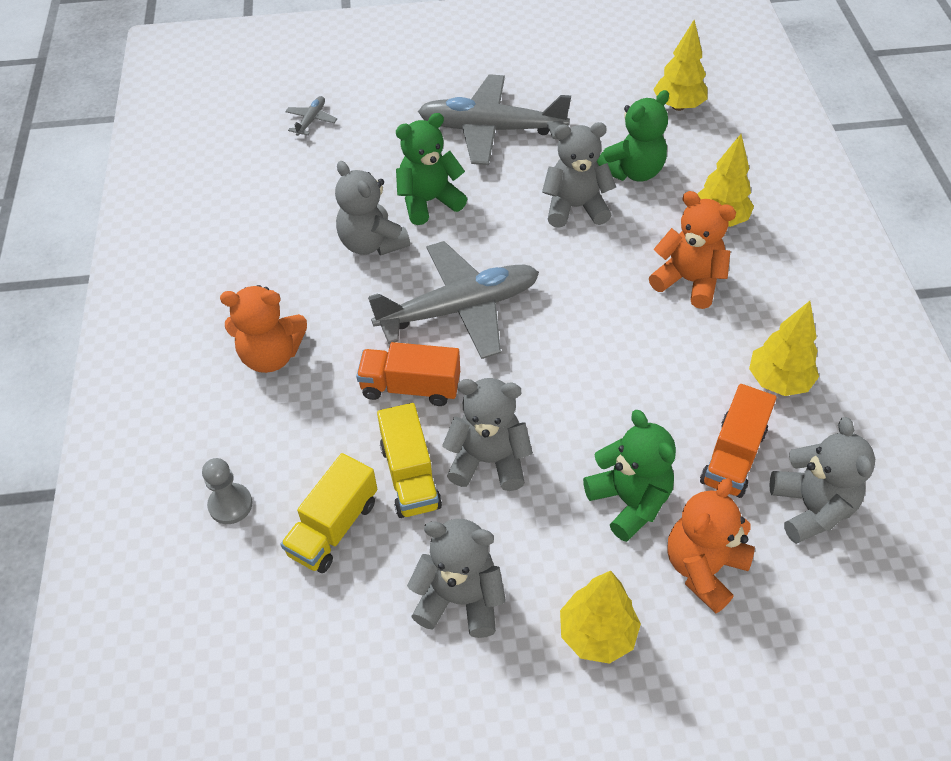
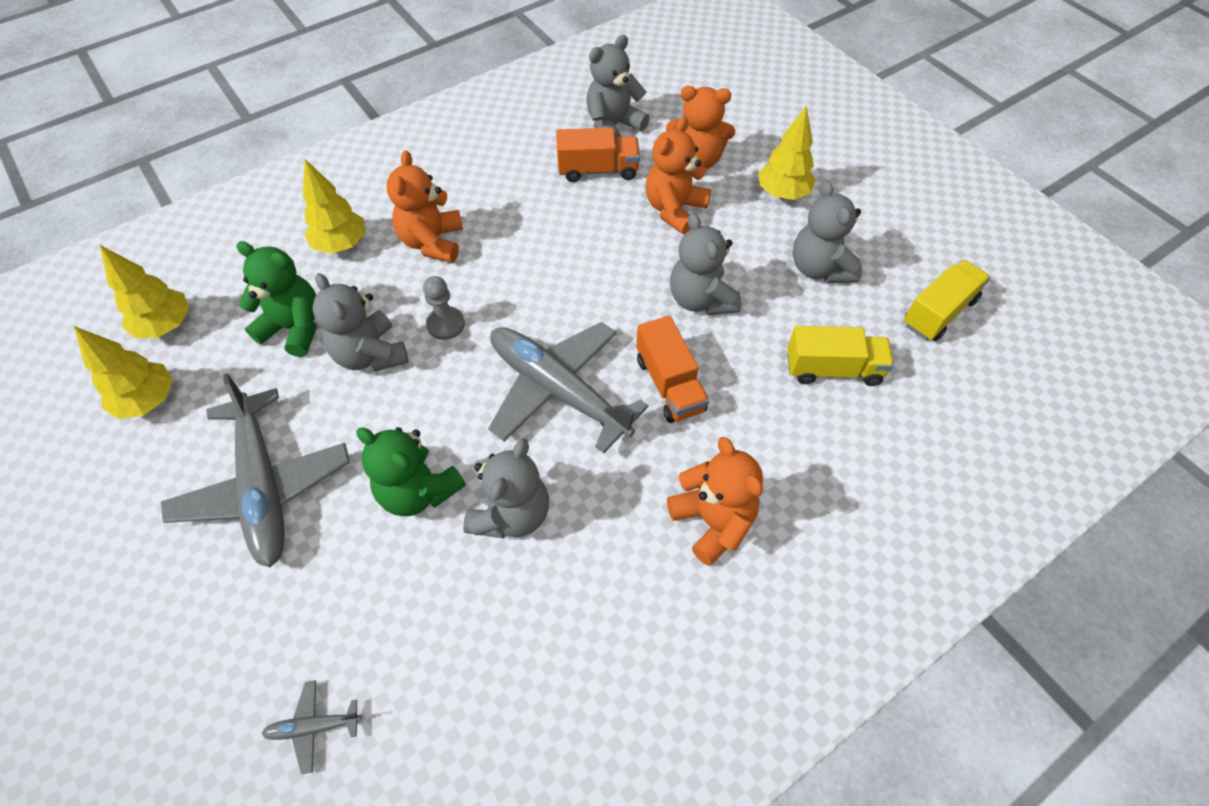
camera: 120 degrees left, 5 degrees up
(230, 505) = (875, 454): grey pawn -> grey pawn (446, 324)
(410, 476) = (752, 342): yellow truck -> yellow truck (938, 312)
(629, 501) = (674, 210): green teddy bear -> orange teddy bear
(778, 381) = (513, 165): yellow tree -> yellow tree (148, 401)

